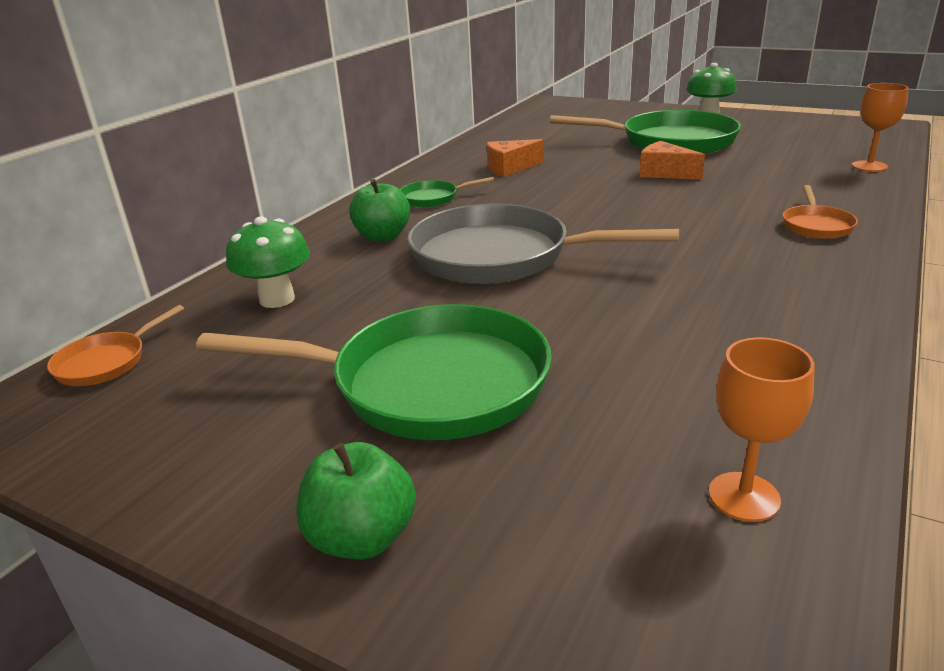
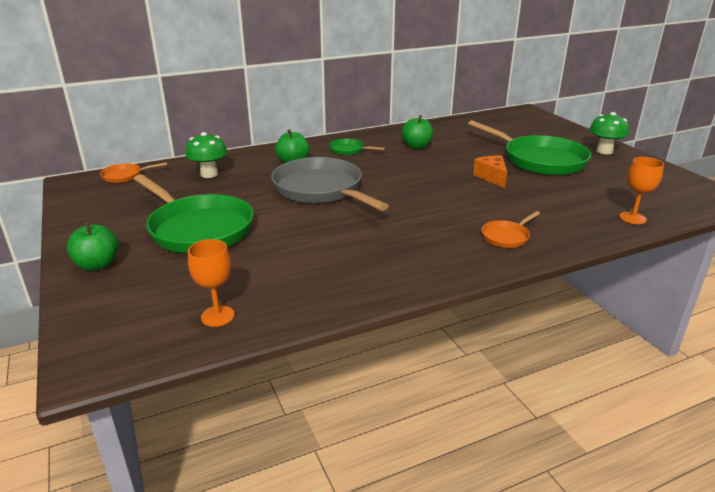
camera: 35 degrees right, 0 degrees up
(510, 168) = (416, 146): orange cheese -> green apple

